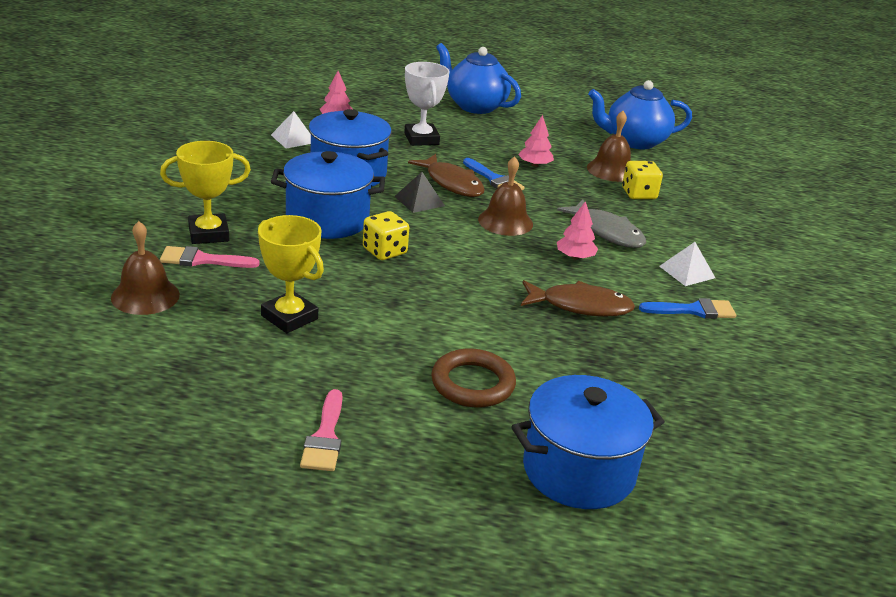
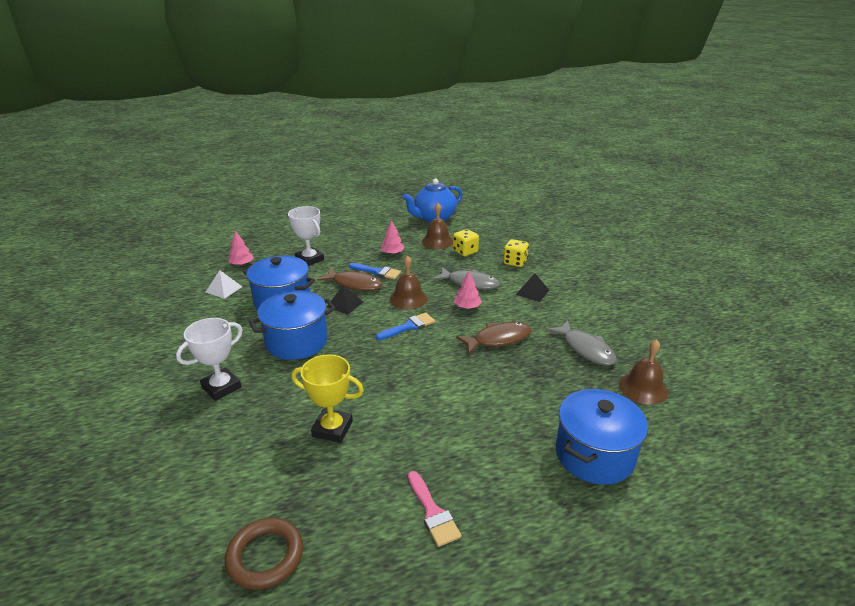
camera: 25 degrees left, 0 degrees up
(145, 296) = (213, 460): brown bell -> brown bell (643, 388)
(202, 260) = (233, 410): pink brush -> none
(208, 234) = (221, 387): yellow trophy -> white trophy
(384, 251) = (353, 350): yellow dice -> yellow dice (515, 262)
(472, 383) = (486, 423): brown ring -> brown ring (265, 556)
(475, 106) = (323, 225): blue teapot -> none
(687, 272) = (532, 292): white pyramid -> black pyramid
(693, 310) = (557, 316): blue brush -> blue brush (409, 326)
(694, 361) = (585, 349): none -> grey fish

